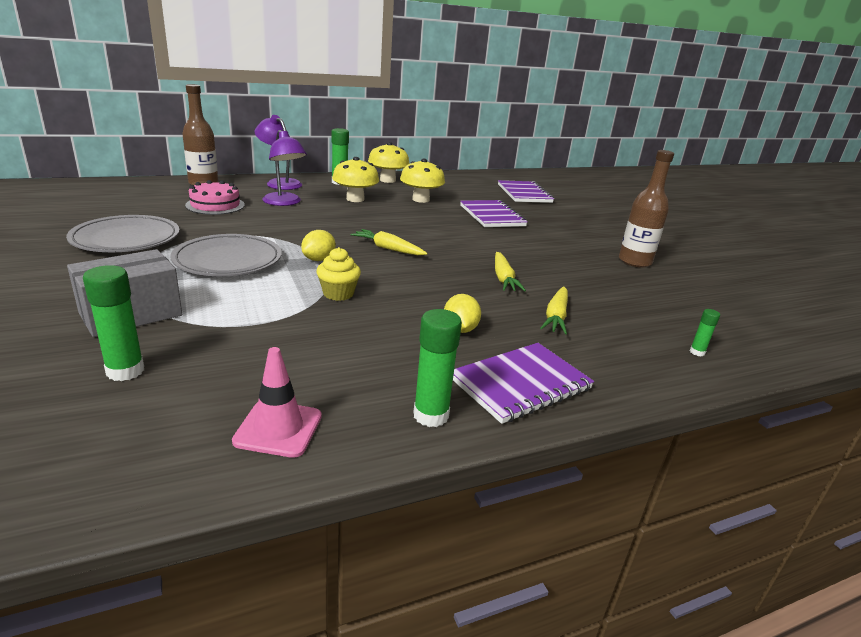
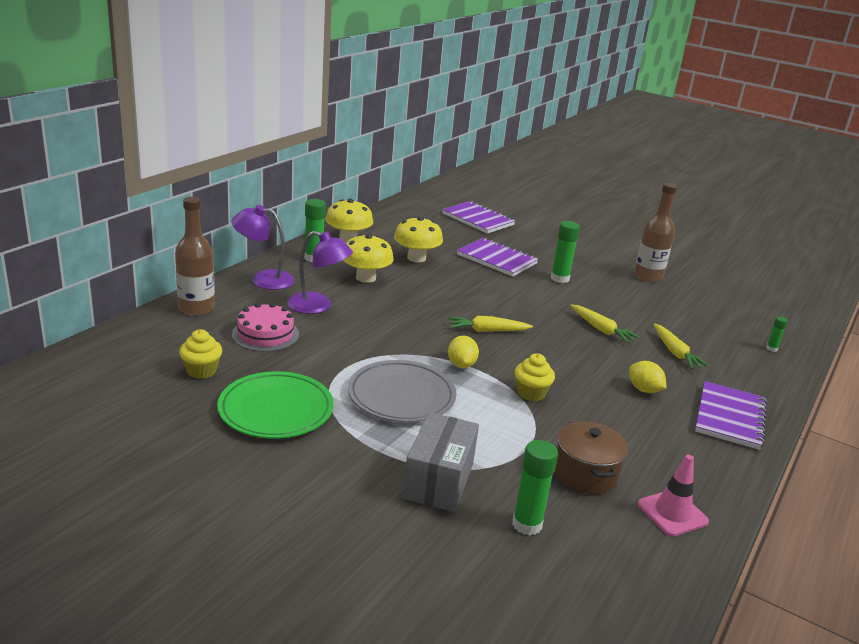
camera: 35 degrees left, 0 degrees up
(126, 239) = (276, 410): grey plate -> green plate
(132, 209) = (201, 371): none -> yellow cupcake
(261, 361) = (585, 474): none -> brown pot
(431, 415) = (722, 462): green glue stick -> green glue stick (559, 279)

